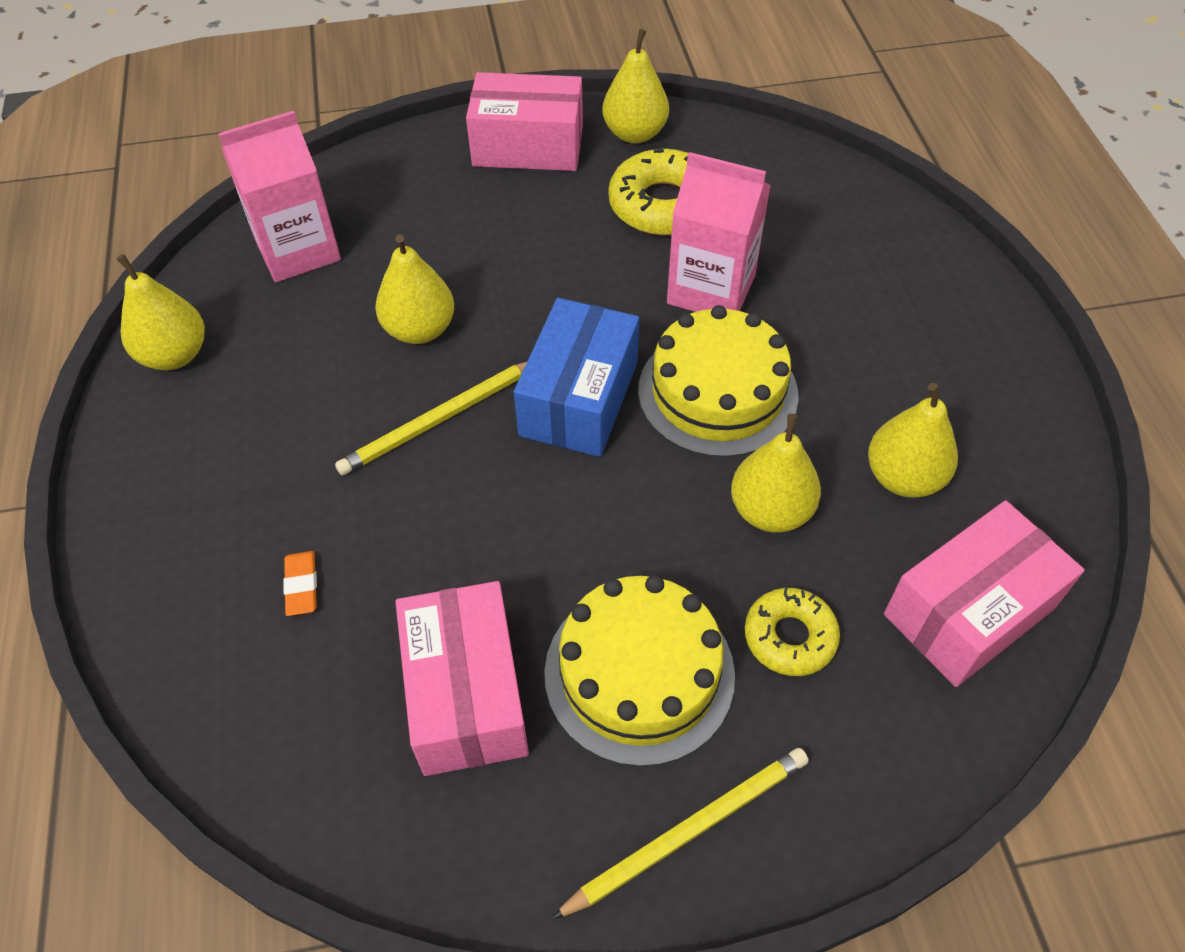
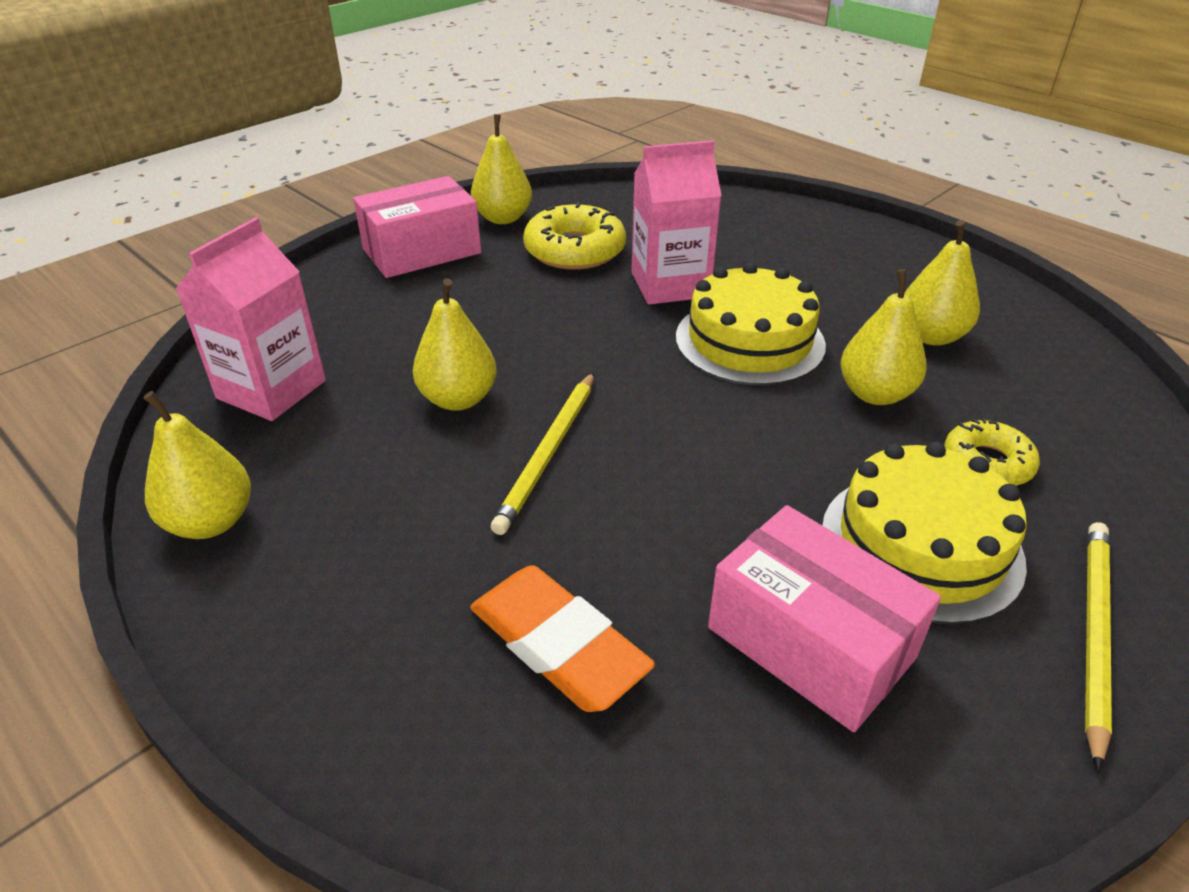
camera: 35 degrees left, 15 degrees down
(302, 586) = (558, 645): orange eraser -> orange eraser, size x2.14
(579, 398) = (651, 388): blue box -> none
(969, 611) = (1066, 390): pink box -> none

